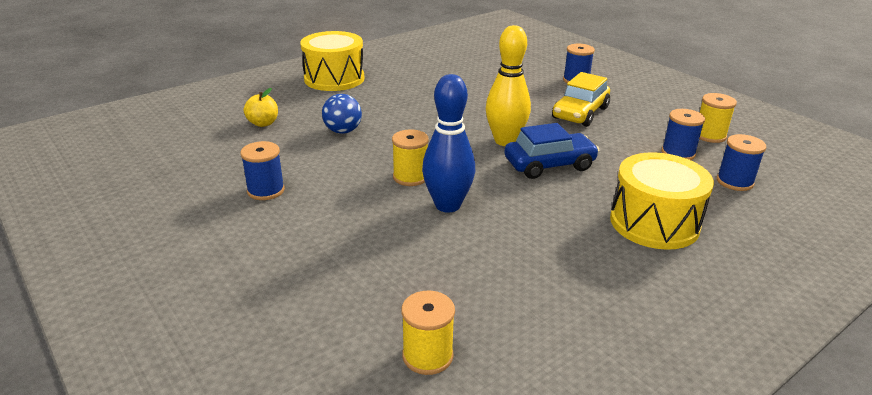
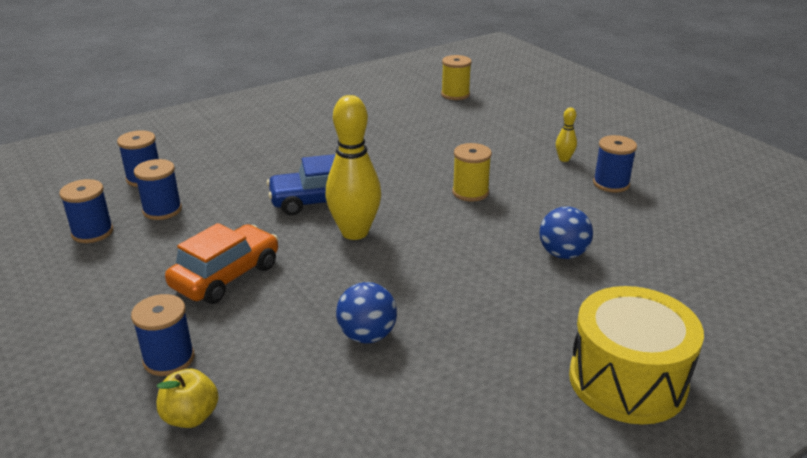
camera: 175 degrees left, 0 degrees up
(263, 123) = (679, 271): yellow apple -> yellow apple (191, 417)
(299, 220) = (564, 159): none -> yellow bowling pin
(447, 205) = (435, 166): blue bowling pin -> none
(474, 90) = (367, 335): none -> blue ball
(580, 113) = (226, 276): yellow car -> orange car
(654, 223) = (261, 149): yellow drum -> none
(709, 135) = (92, 232): yellow spool -> blue spool

